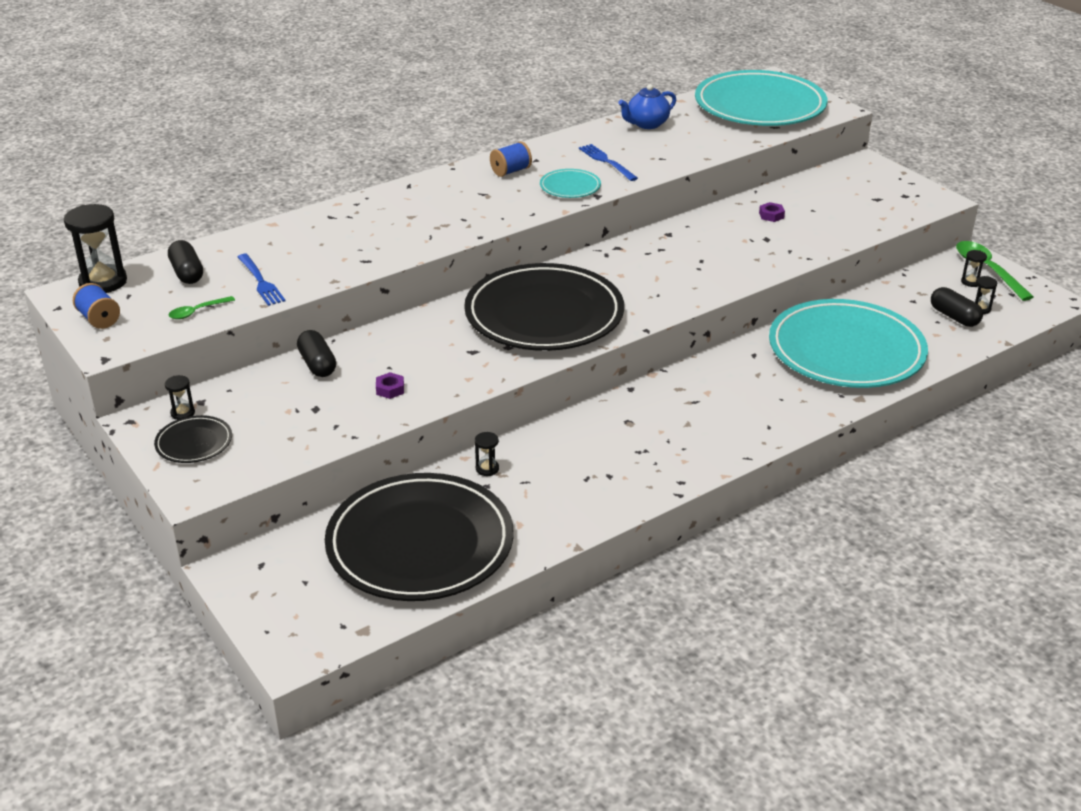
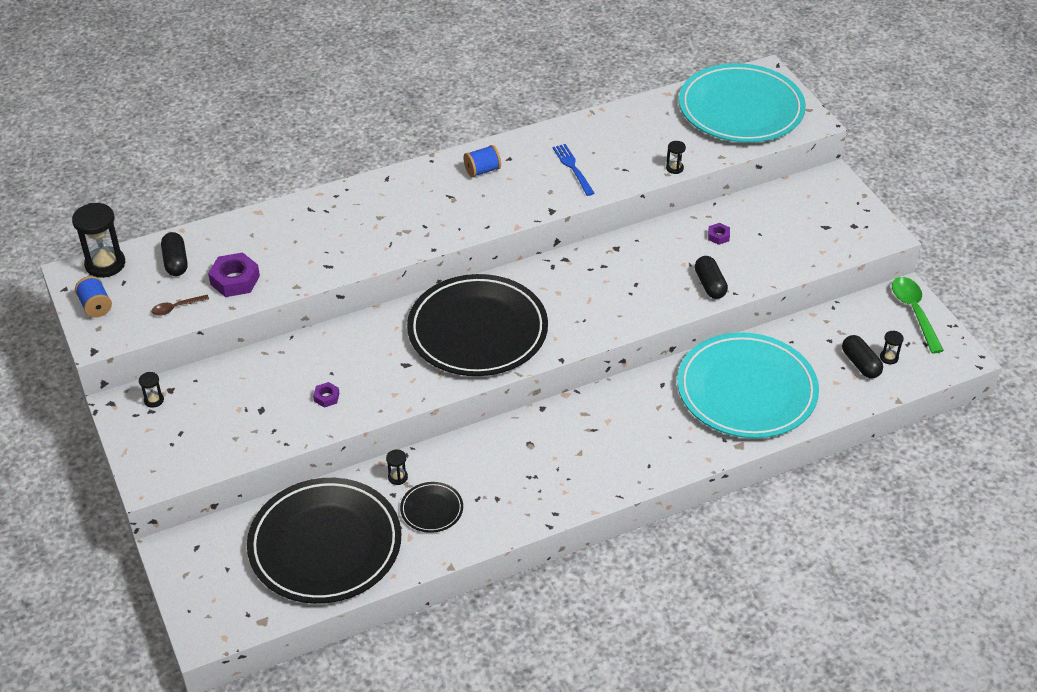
camera: 10 degrees right, 10 degrees up
(194, 443) = (157, 433): black plate -> black plate (431, 509)
(197, 312) = (176, 308): green spoon -> brown spoon
(261, 282) = (235, 280): blue fork -> purple nut
(317, 364) = (272, 362): black capsule -> black capsule (710, 285)
(570, 187) = (530, 197): turquoise plate -> none
(646, 124) = (625, 123): blue teapot -> none
(970, 282) = (892, 324): black hourglass -> black hourglass (674, 168)

